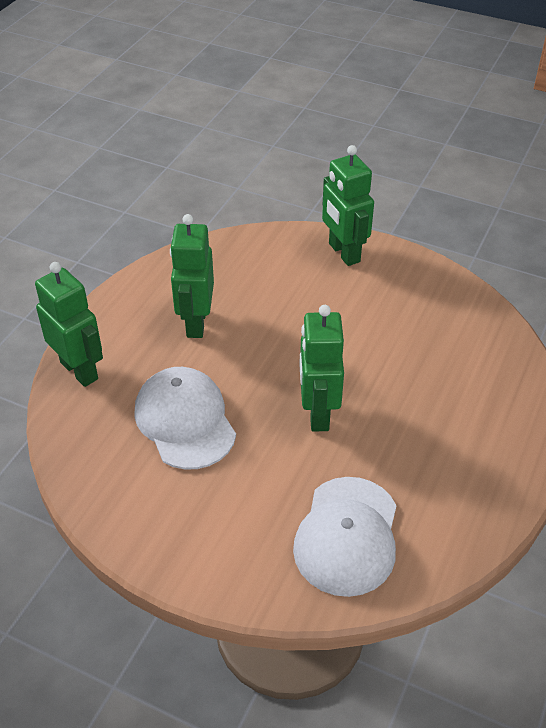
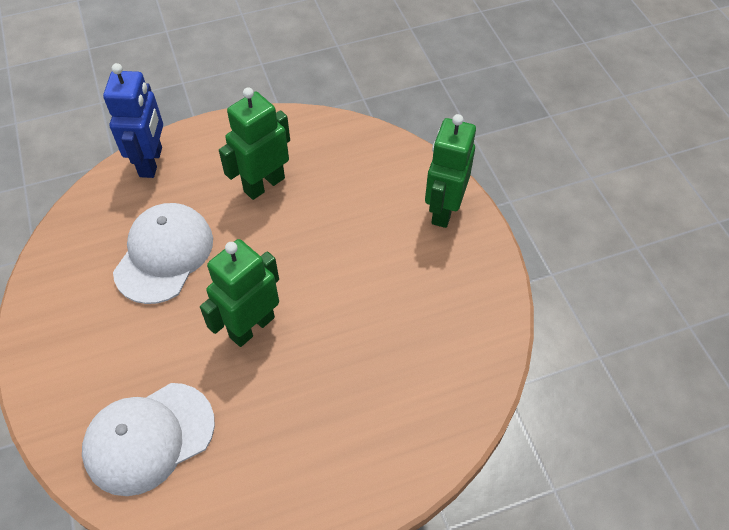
camera: 45 degrees right, 10 degrees up
(80, 370) = (151, 162): green robot -> blue robot

